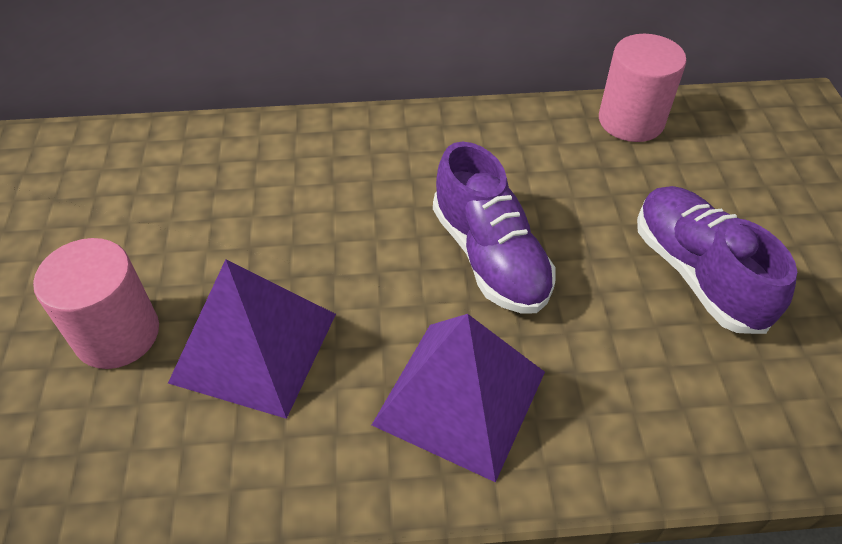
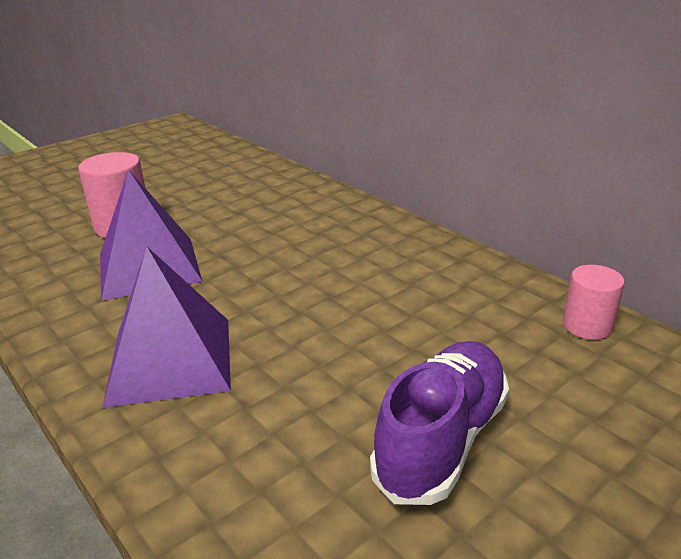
camera: 55 degrees right, 20 degrees down
(490, 257) = (323, 318): purple shoe -> none
(631, 121) = (587, 325): pink cylinder -> pink cylinder, size x0.64

